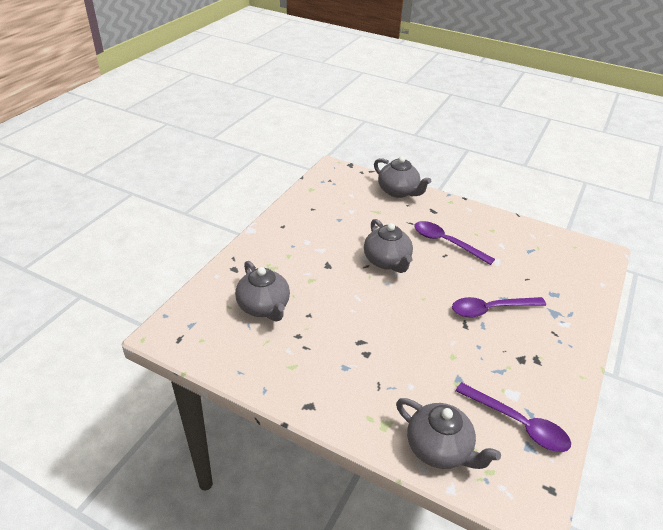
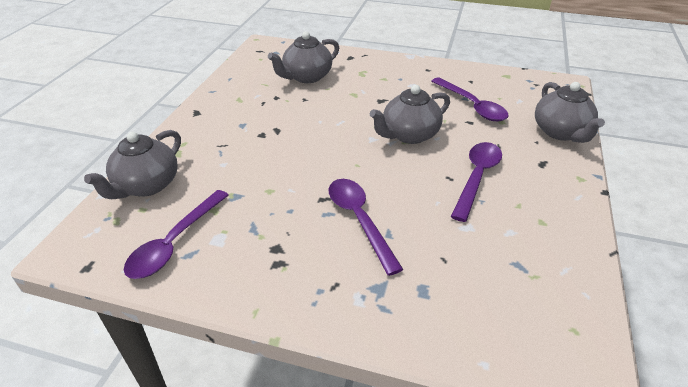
camera: 80 degrees right, 0 degrees up
(352, 219) = (472, 106): none -> purple spoon
(398, 191) = (561, 132): grey teapot -> grey teapot turned 45 degrees counterclockwise

